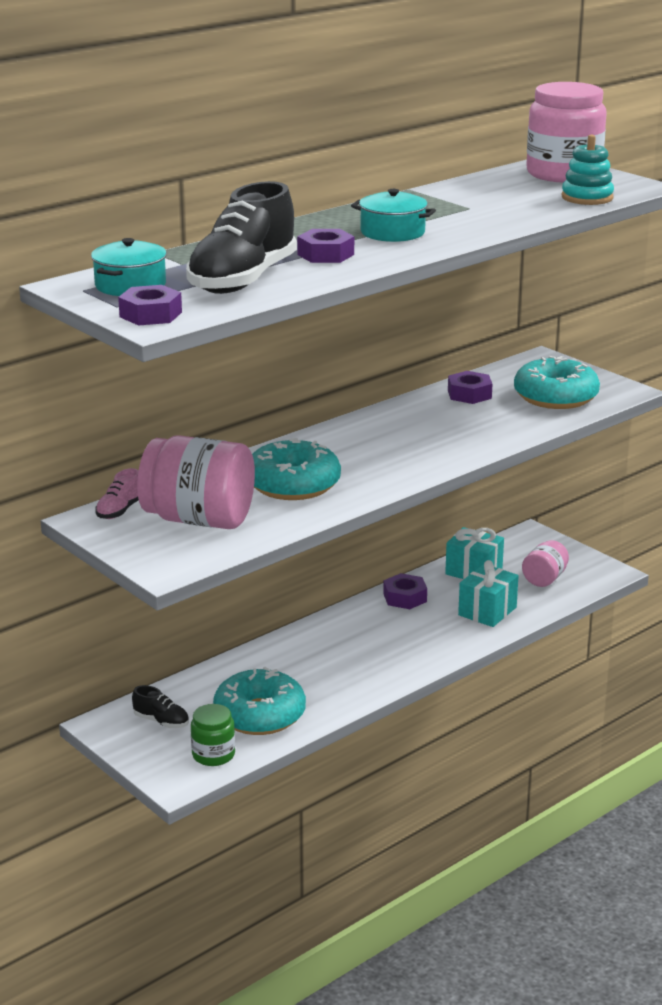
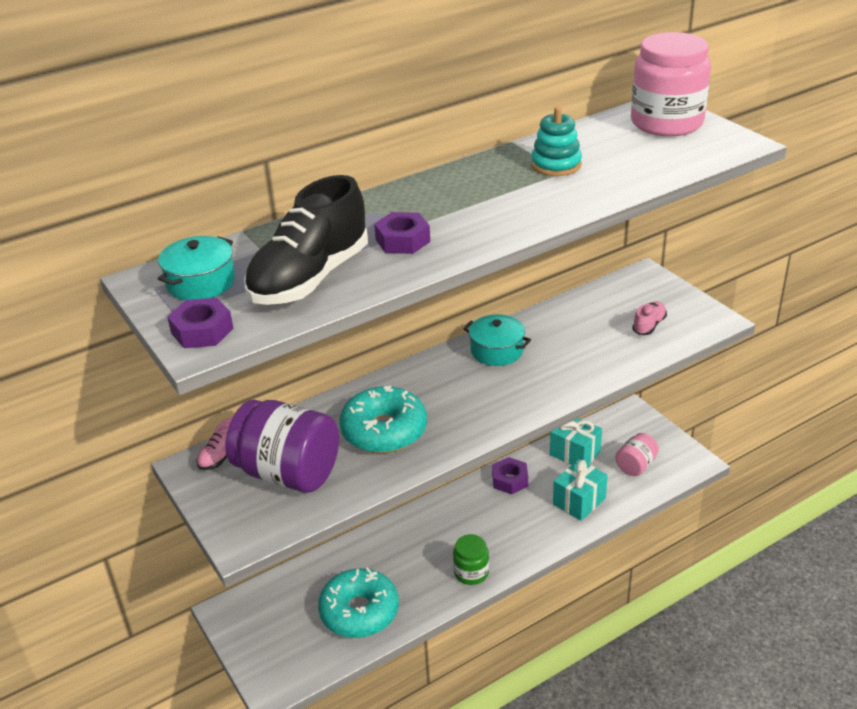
camera: 10 degrees right, 10 degrees up
(161, 721) = (275, 612): black shoe -> none
(199, 520) = (288, 473): pink jar -> purple jar
(213, 755) = (310, 656): green jar -> green jar (471, 572)
(392, 232) = (477, 208): turquoise pot -> turquoise pot (497, 351)
(469, 394) = (570, 318): purple nut -> none
(555, 397) = (649, 325): turquoise donut -> pink shoe
(587, 197) = (682, 159): turquoise stacking toy -> turquoise stacking toy (556, 165)

